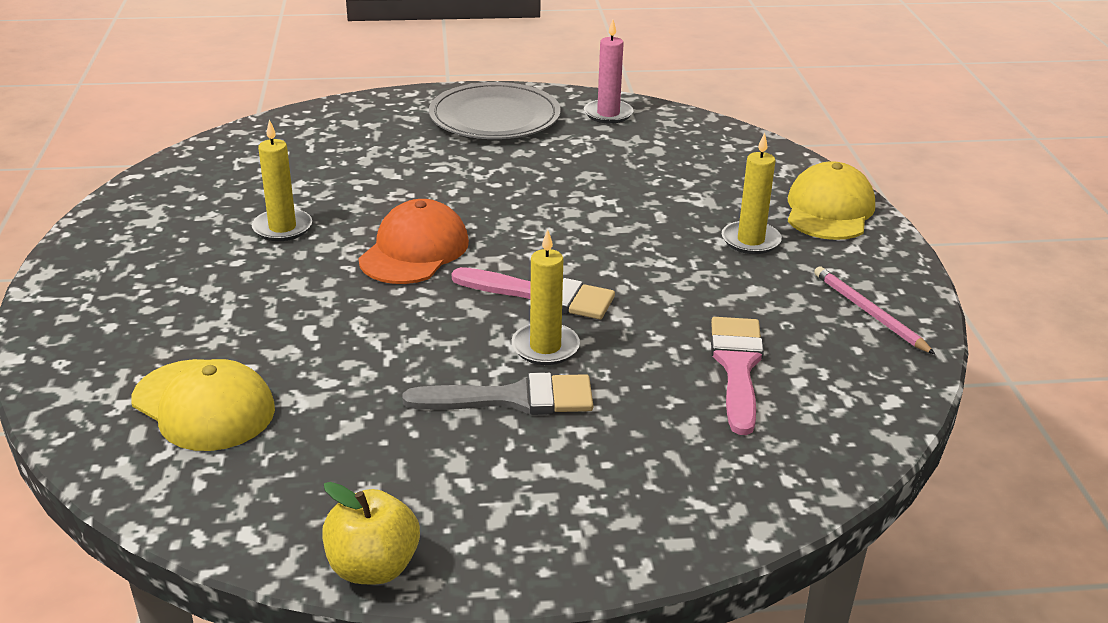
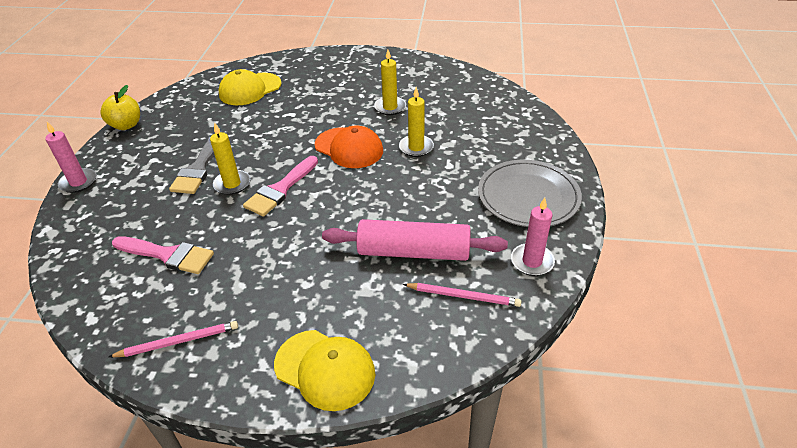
camera: 105 degrees right, 10 degrees up
(608, 558) = (78, 182): none -> pink candle
(627, 178) = (413, 251): none -> pink rolling pin
(680, 146) = (463, 296): none -> pink pencil
(750, 241) = (299, 301): yellow candle -> yellow candle (416, 147)

